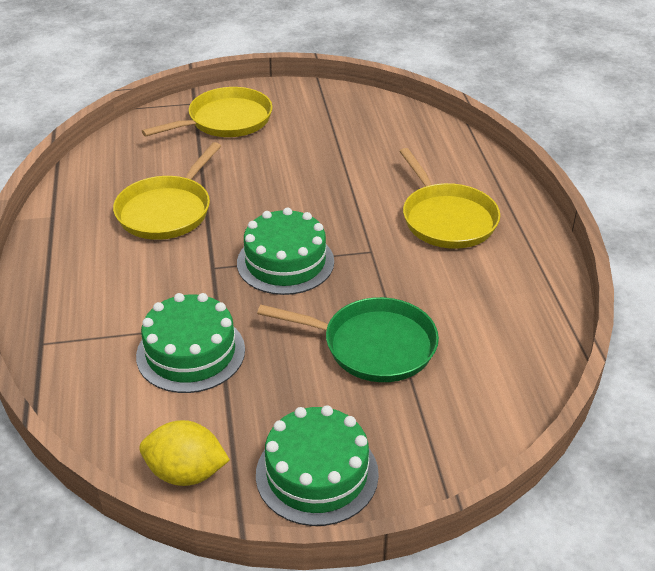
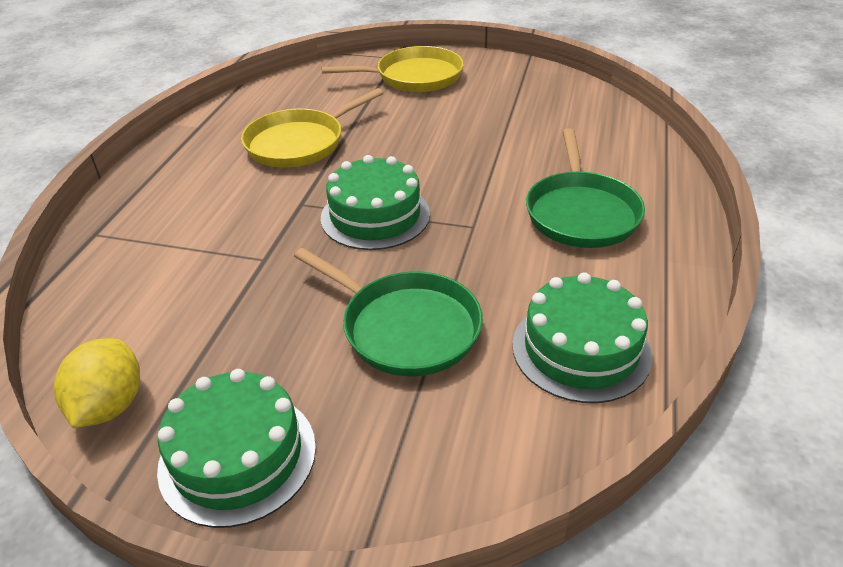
camera: 25 degrees right, 0 degrees up
(186, 473) = (110, 405): yellow lemon -> yellow lemon turned 60 degrees clockwise
(191, 352) = (215, 280): green cake -> green cake (581, 349)
(447, 219) = (581, 213): yellow pan -> green pan

